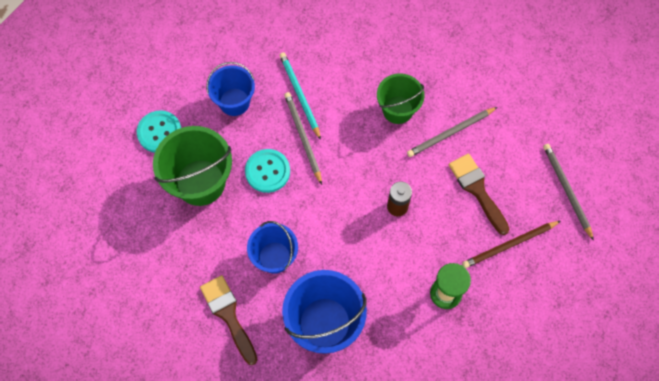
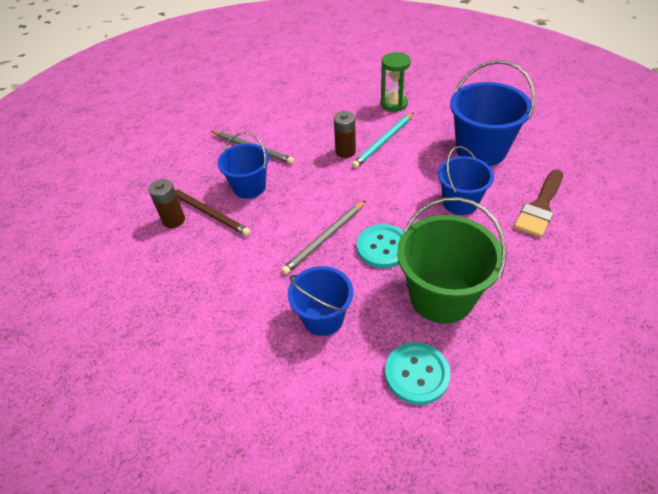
camera: 115 degrees left, 20 degrees down
(299, 95) = (277, 263): turquoise pencil -> turquoise pencil (383, 142)
(392, 44) = (174, 220): none -> brown battery
(397, 110) = (249, 187): green bucket -> blue bucket
(477, 190) = (296, 118): brown brush -> none
(509, 245) = (329, 90): brown pencil -> brown pencil (209, 212)
(566, 190) = (264, 81): grey pencil -> none

